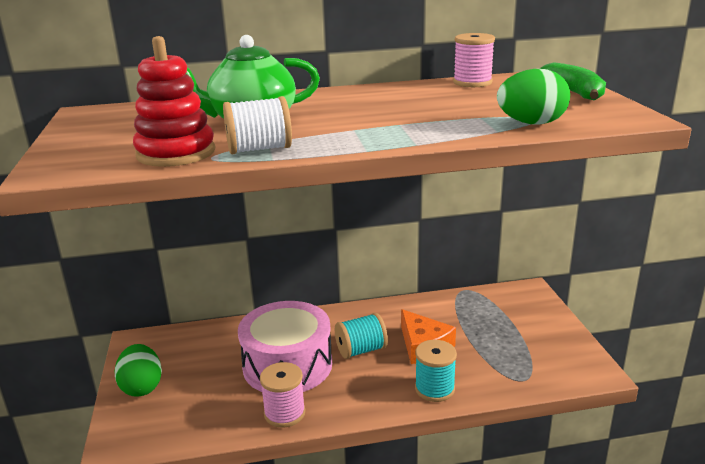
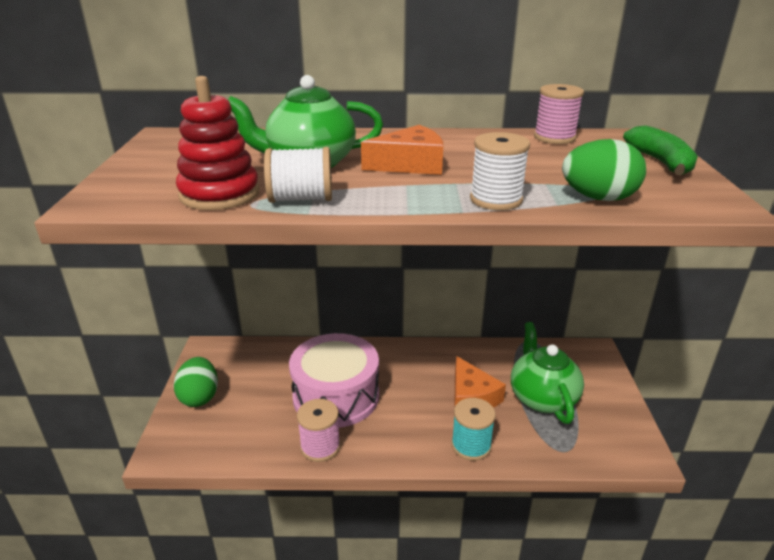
camera: 10 degrees right, 5 degrees up
(349, 114) = (410, 164): none -> orange cheese
(361, 350) = (409, 391): turquoise spool -> none
(442, 133) = (496, 200): none -> white spool
(491, 337) = (542, 398): none -> green teapot

